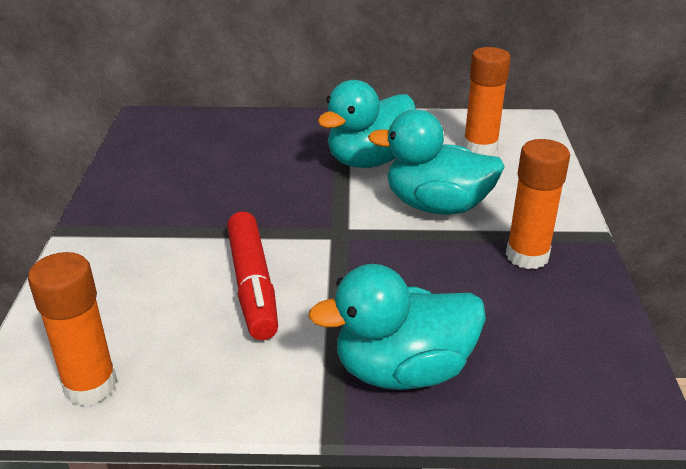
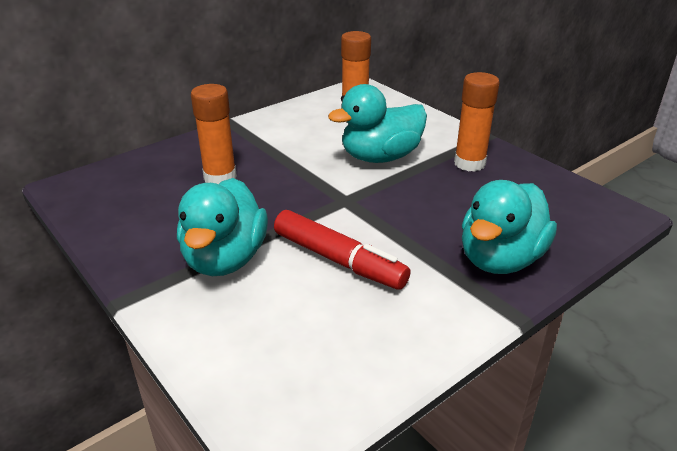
camera: 40 degrees left, 0 degrees up
(90, 385) = (328, 390): orange glue stick -> orange glue stick (220, 177)
(370, 160) = (296, 147): turquoise duck -> turquoise duck (225, 259)

